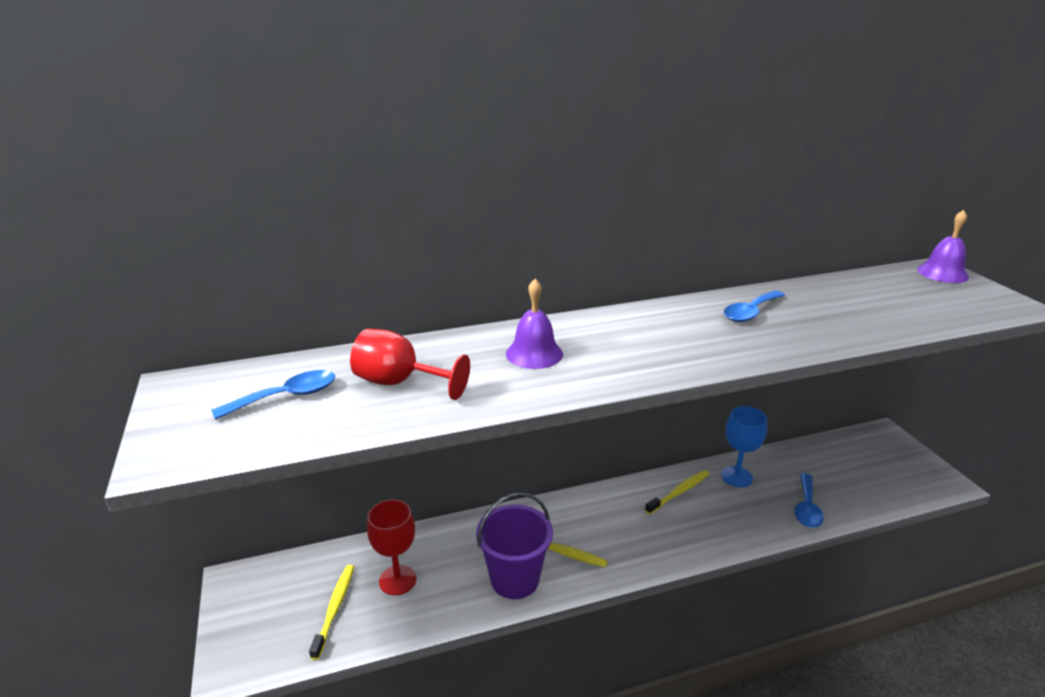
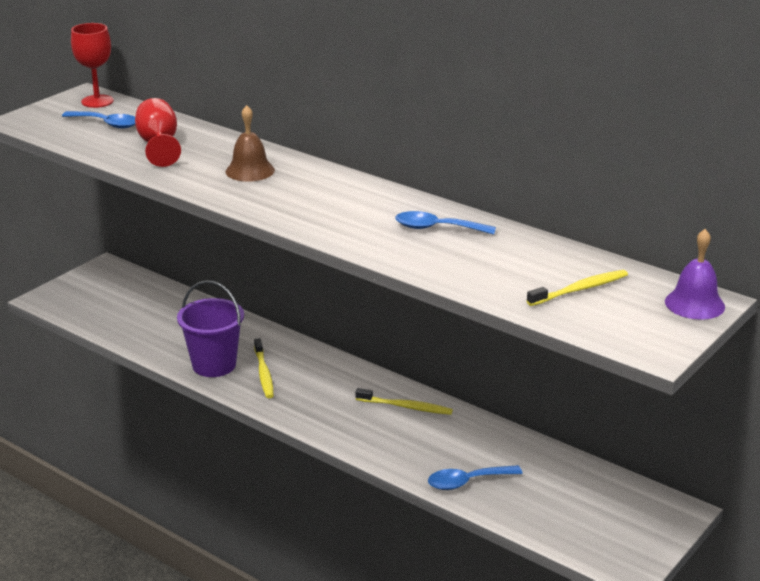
camera: 55 degrees right, 0 degrees up
(335, 608) = (118, 310): yellow toothbrush -> yellow toothbrush (580, 289)
(397, 580) = (165, 321): red goblet -> red goblet (97, 101)
(534, 353) = (250, 171): purple bell -> brown bell
(736, 477) = (469, 432): blue goblet -> none

